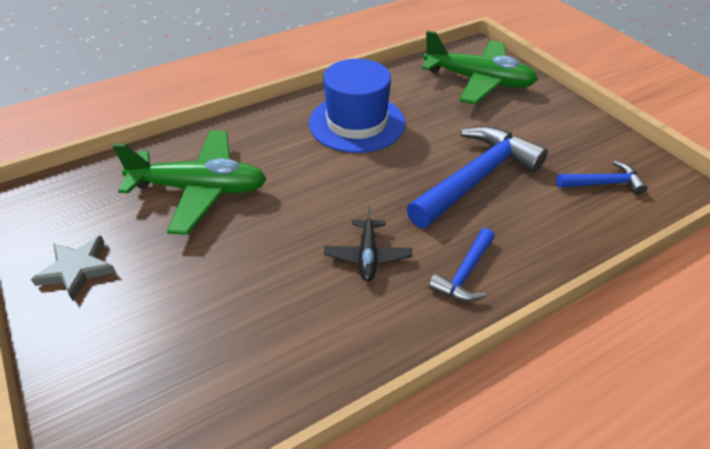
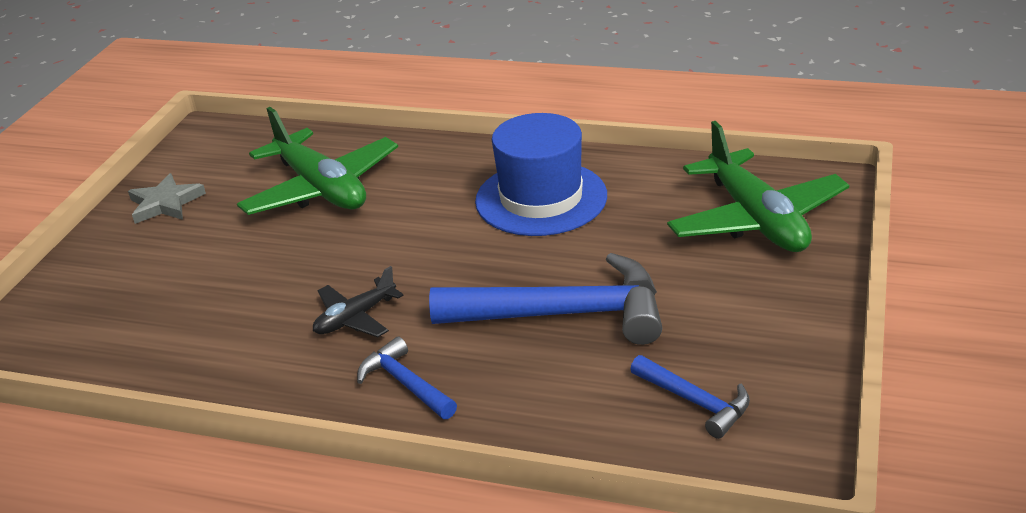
camera: 50 degrees right, 10 degrees down
(465, 273) = (405, 383): blue hammer -> blue hammer turned 60 degrees clockwise

